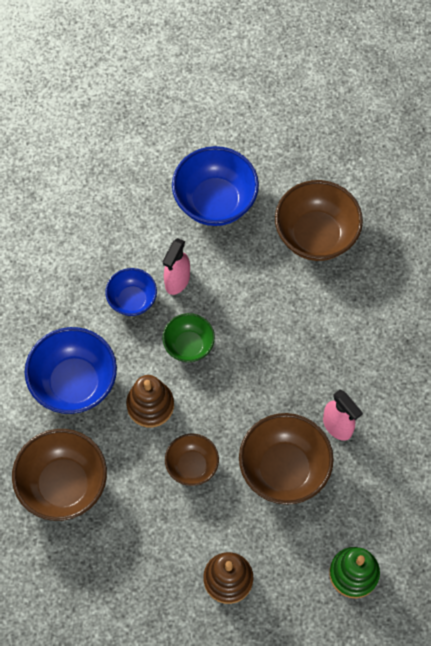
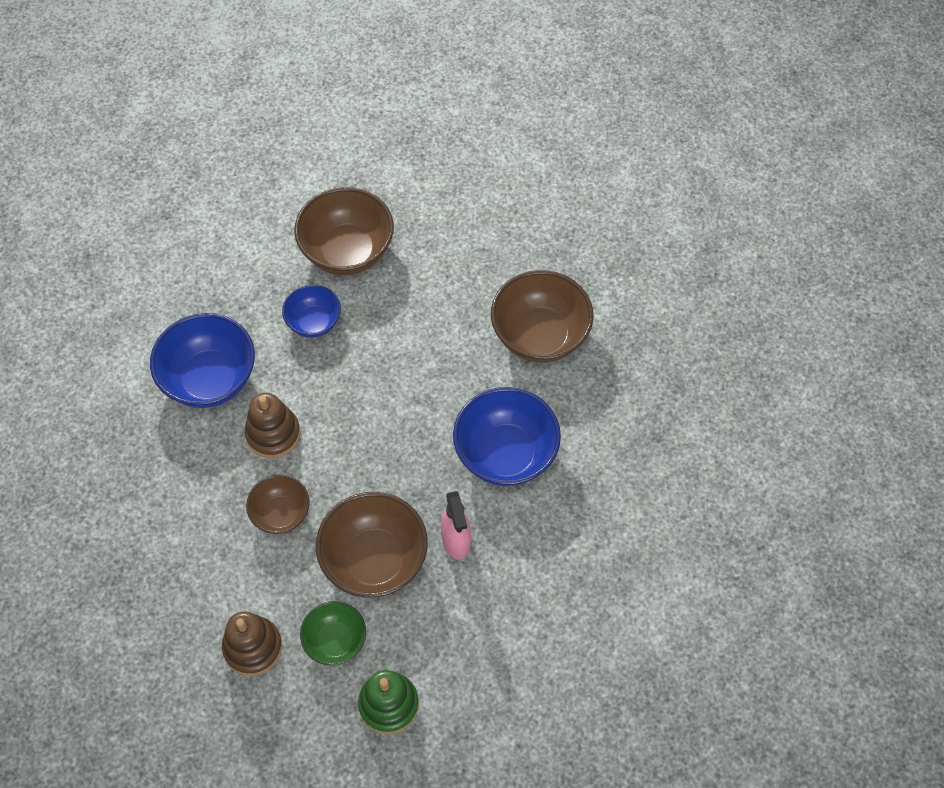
camera: 25 degrees right, 5 degrees down
(63, 484) = (142, 475): brown bowl -> brown bowl (347, 252)
(177, 281) = (370, 322): pink spray bottle -> none
(189, 345) = (346, 391): green bowl -> green bowl (335, 641)
(215, 202) = (452, 260): blue bowl -> blue bowl (505, 454)

